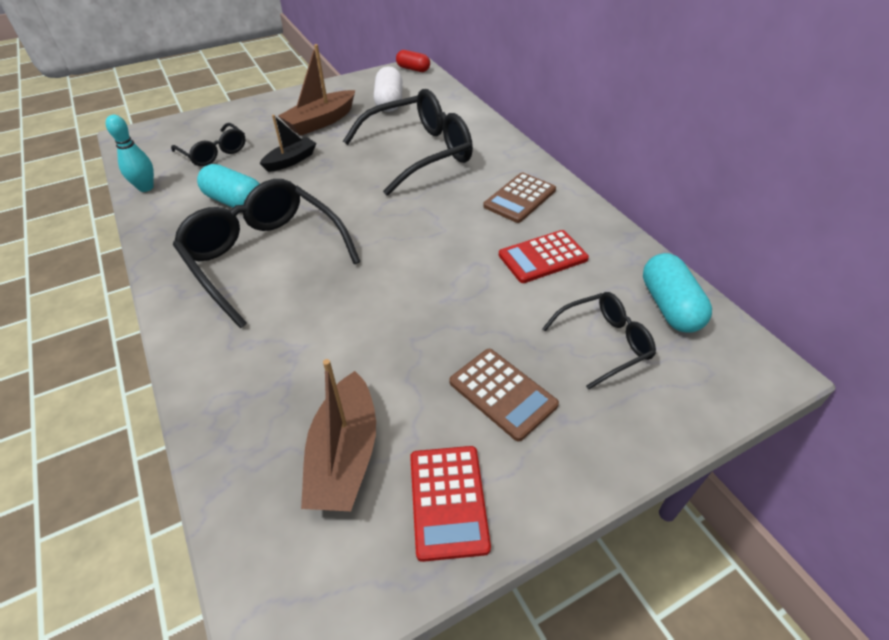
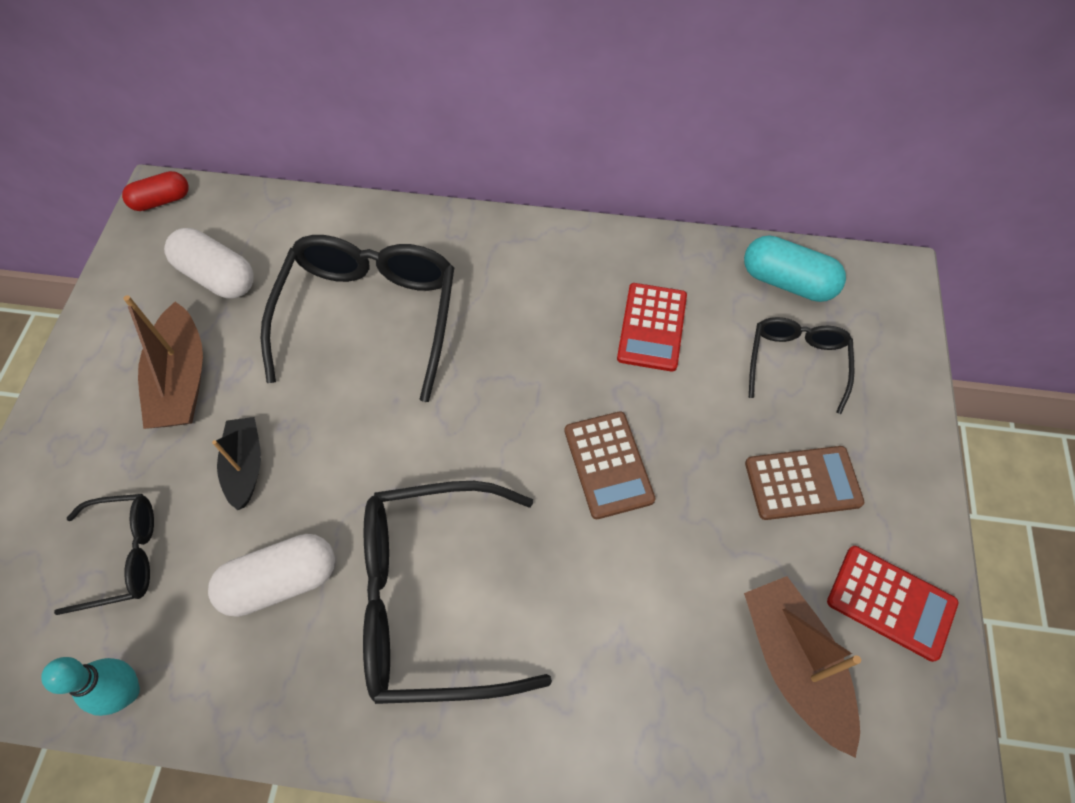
camera: 55 degrees left, 15 degrees up
(235, 202) = (281, 581): turquoise capsule -> white capsule
(344, 455) = (794, 664): brown boat -> brown boat turned 150 degrees counterclockwise
(519, 198) = (544, 281): brown calculator -> brown calculator (608, 465)

